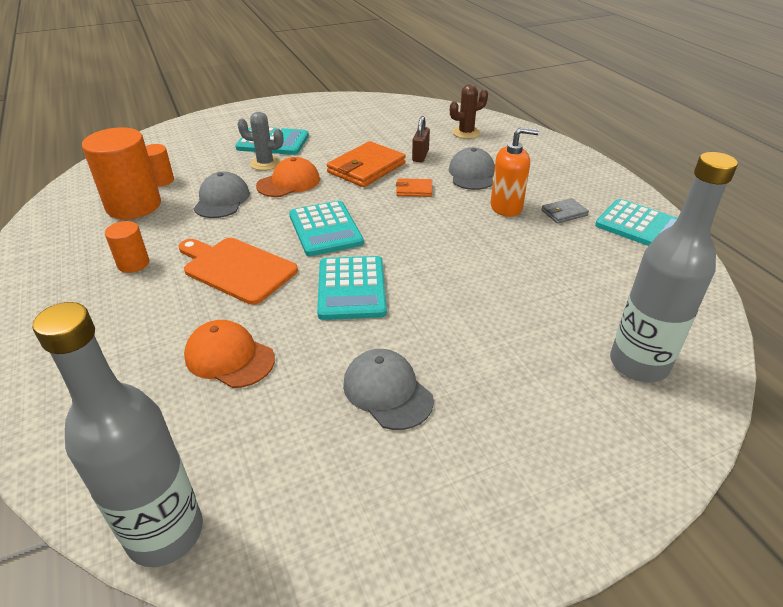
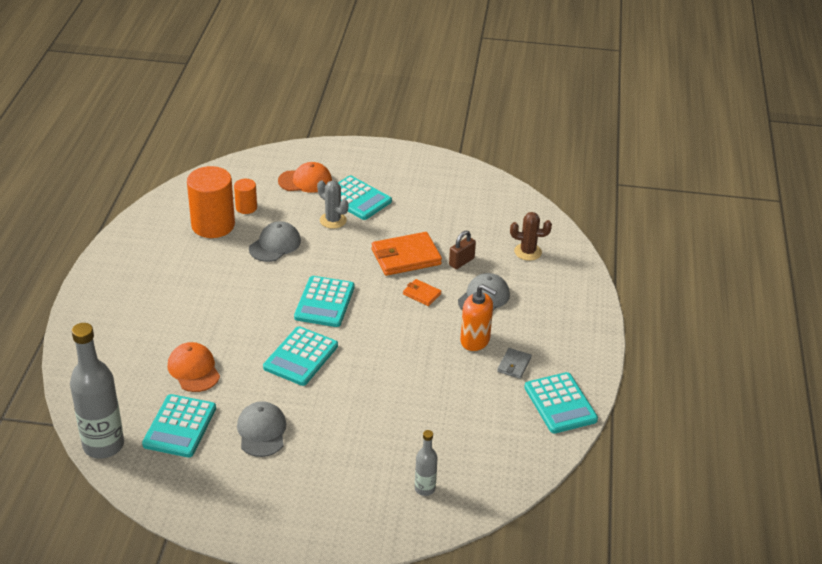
camera: 30 degrees right, 0 degrees up
(133, 263) = (183, 277): orange cylinder -> none
(236, 269) = (242, 309): orange cutting board -> none
(269, 440) = (180, 426): none -> turquoise calculator
(288, 182) = (334, 247): orange cap -> orange cap (305, 181)
(564, 213) = (514, 365): grey wallet -> grey wallet turned 75 degrees counterclockwise
(638, 364) = (425, 489): grey bottle -> grey bottle, size x0.50

